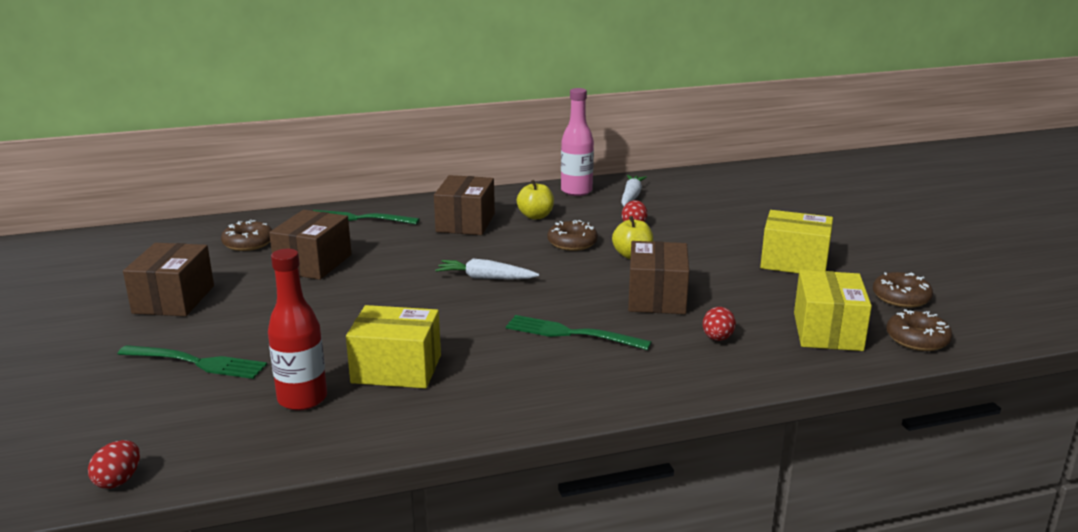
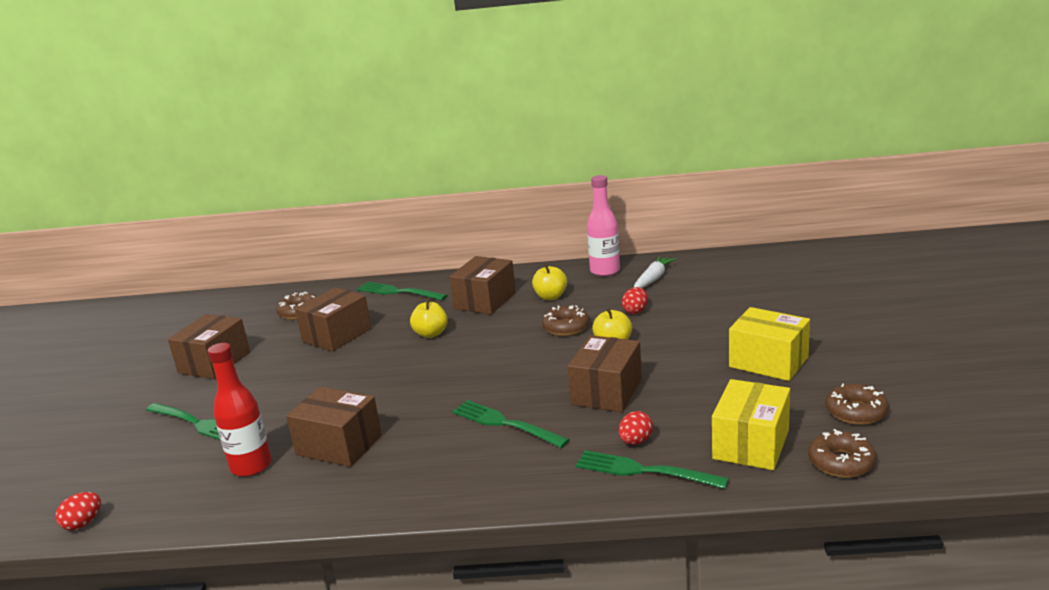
camera: 20 degrees right, 0 degrees up
(396, 369) = (339, 445): yellow box -> brown box
(426, 256) = (431, 334): none -> yellow apple
(485, 278) = (467, 359): white carrot -> none
(744, 363) = (644, 471): none -> green fork

